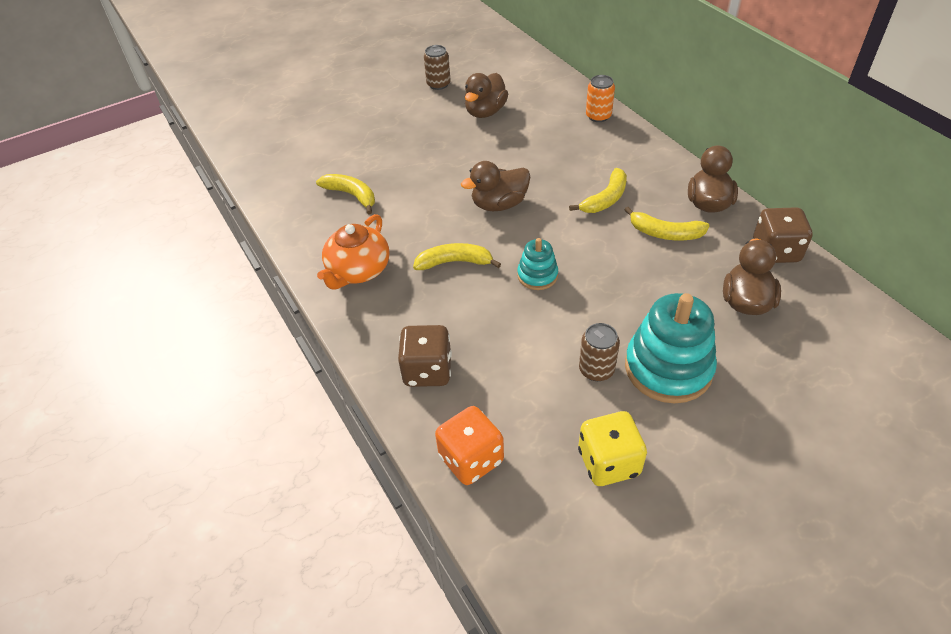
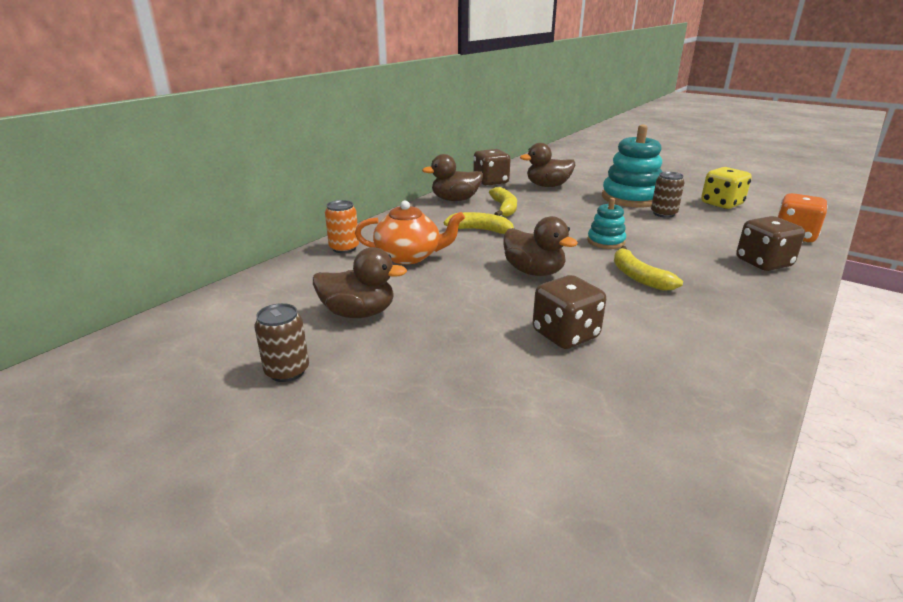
camera: 115 degrees left, 20 degrees down
(351, 195) = (618, 372): yellow banana -> none
(358, 271) = (724, 325): orange teapot -> orange teapot (409, 256)
(402, 188) = (565, 335): none -> brown dice

